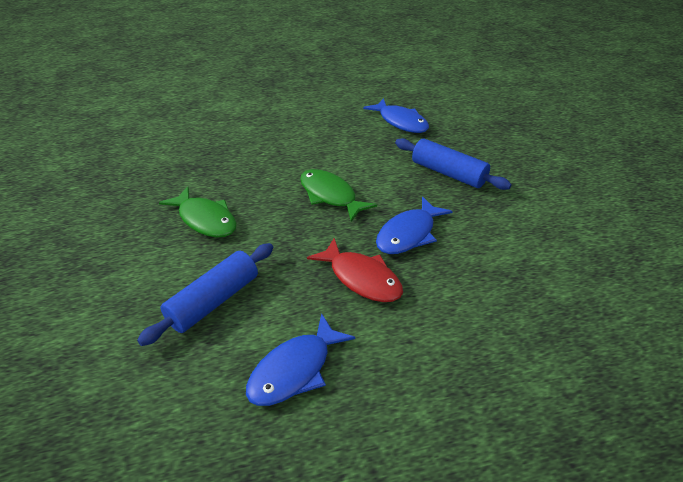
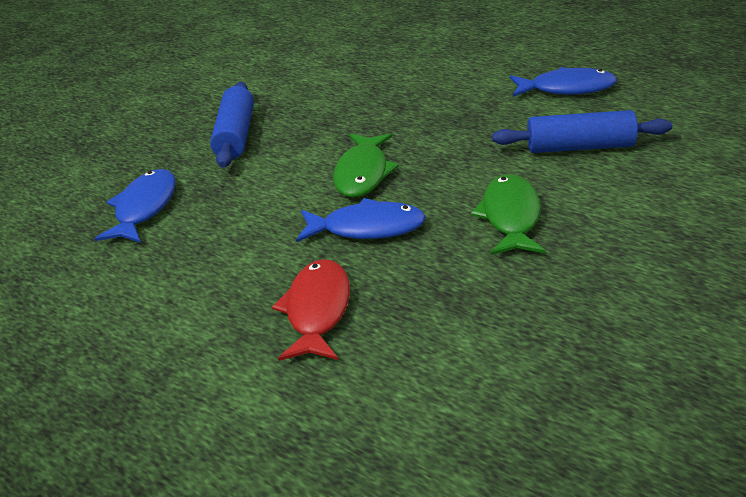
camera: 125 degrees left, 5 degrees down
(361, 278) = (448, 107): red fish -> red fish (317, 311)
(409, 234) = (363, 114): blue fish -> blue fish (367, 228)

